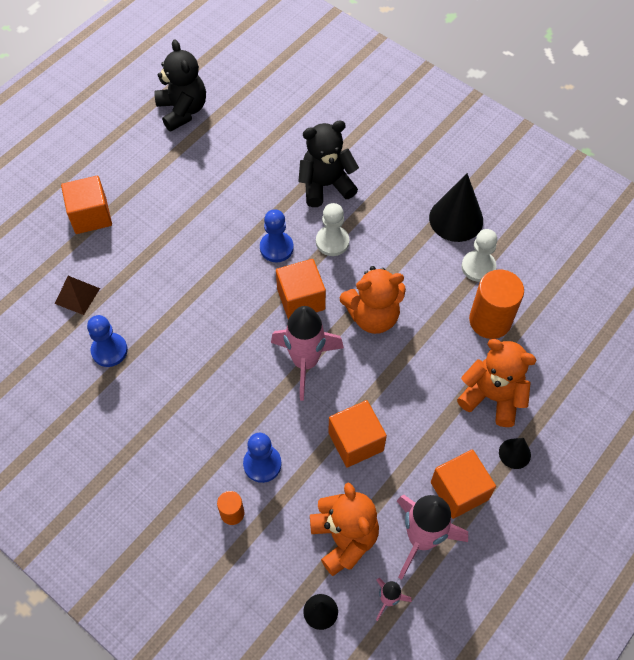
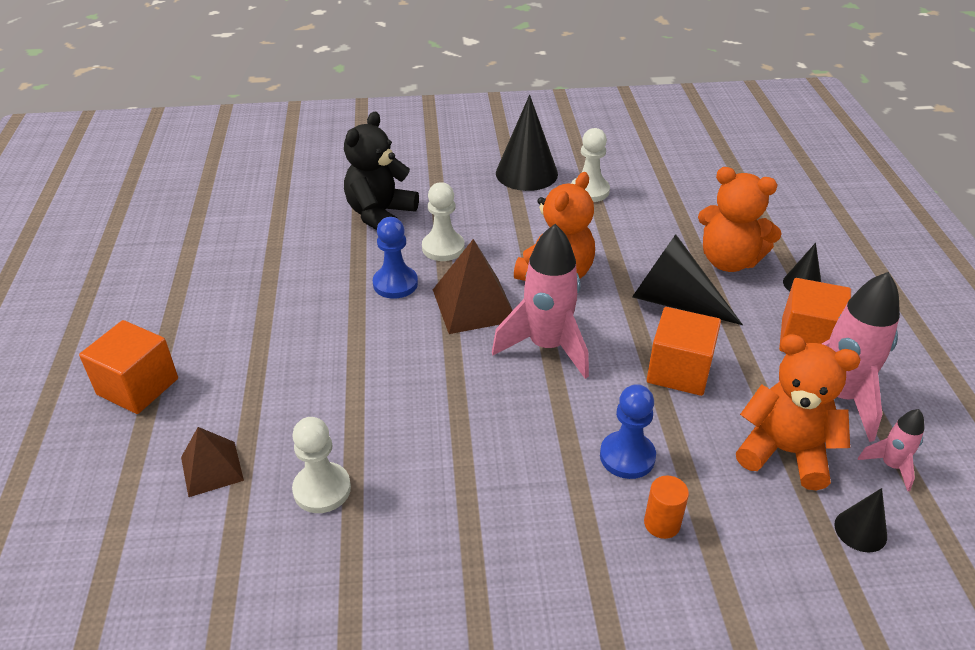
camera: 45 degrees left, 20 degrees down
(109, 350) = (322, 489): blue pawn -> white pawn
(182, 110) = (148, 243): black teddy bear -> none
(301, 299) = (474, 305): orange cube -> brown pyramid
(416, 395) = (674, 301): none -> black cone
(490, 320) = (650, 216): orange cylinder -> none
(492, 397) = (729, 261): orange teddy bear -> orange teddy bear turned 135 degrees counterclockwise

